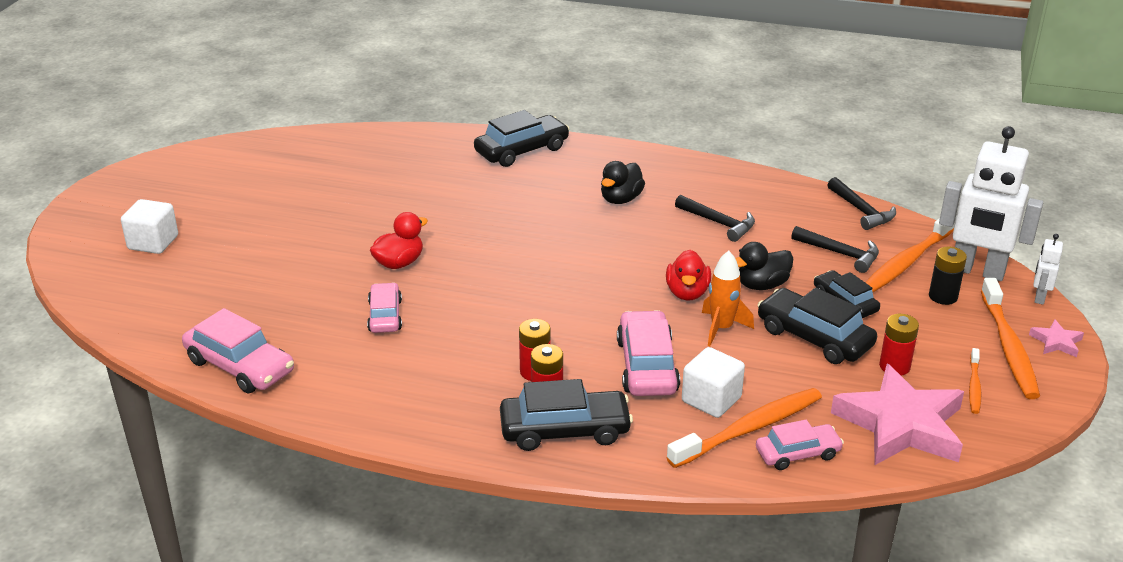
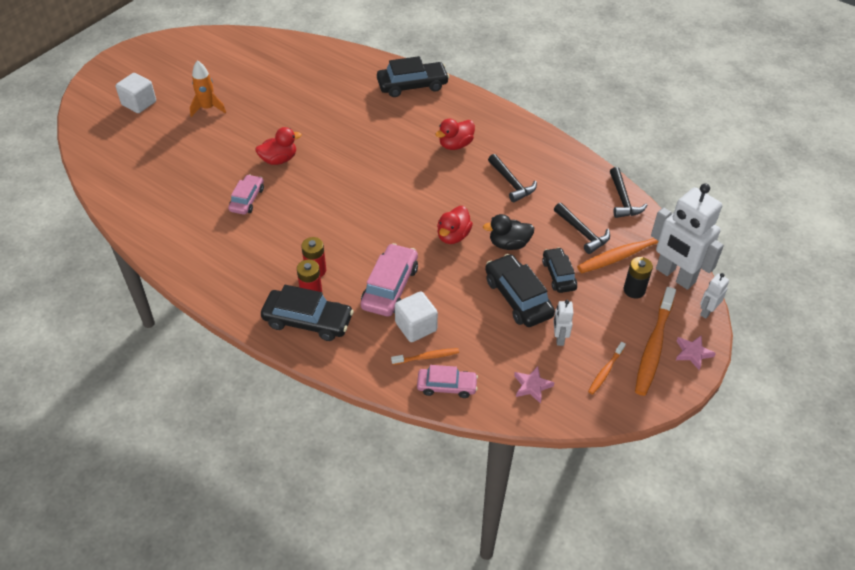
camera: 20 degrees right, 15 degrees up
(240, 366) = (141, 213): pink car -> none
(621, 199) = (455, 145): black duck -> red duck
(721, 328) = (458, 272): orange rocket -> orange rocket (208, 108)
(749, 429) = (427, 357): orange toothbrush -> orange toothbrush, size x0.51
(894, 366) = (559, 338): red battery -> white robot
(901, 425) = (532, 386): pink star -> pink star, size x0.42

